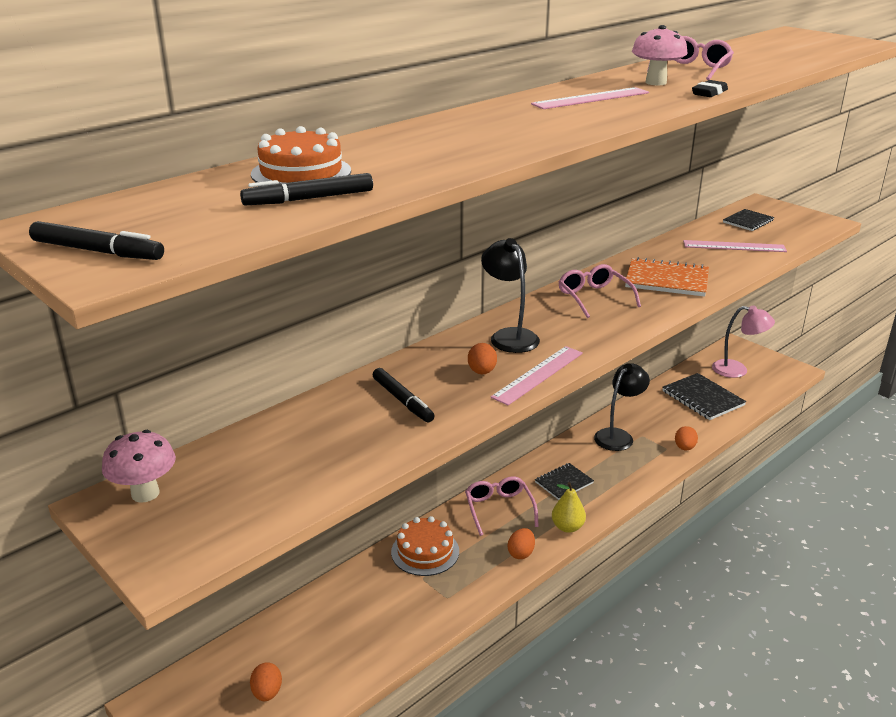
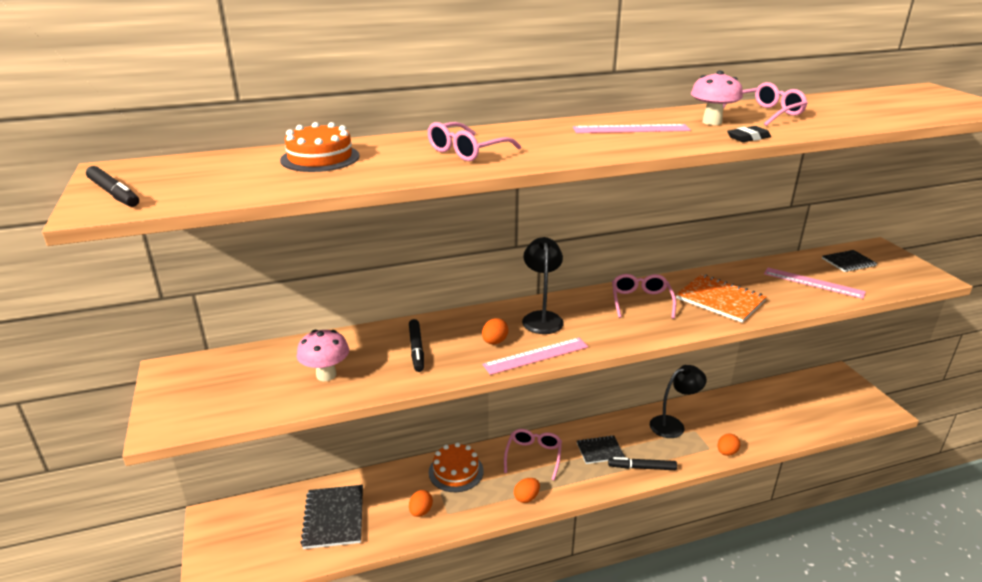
camera: 25 degrees right, 0 degrees up
(145, 493) = (197, 370): pink mushroom -> pink mushroom (326, 375)
(267, 692) = (282, 538): orange egg -> orange egg (421, 511)
(309, 199) = (293, 179): black marker -> black marker (642, 467)
(459, 142) = (467, 151): none -> pink glasses
(567, 527) = (578, 489): yellow pear -> none
(702, 398) = (773, 413): black notebook -> black notebook (334, 518)
(737, 370) = (825, 396): pink lamp -> none

